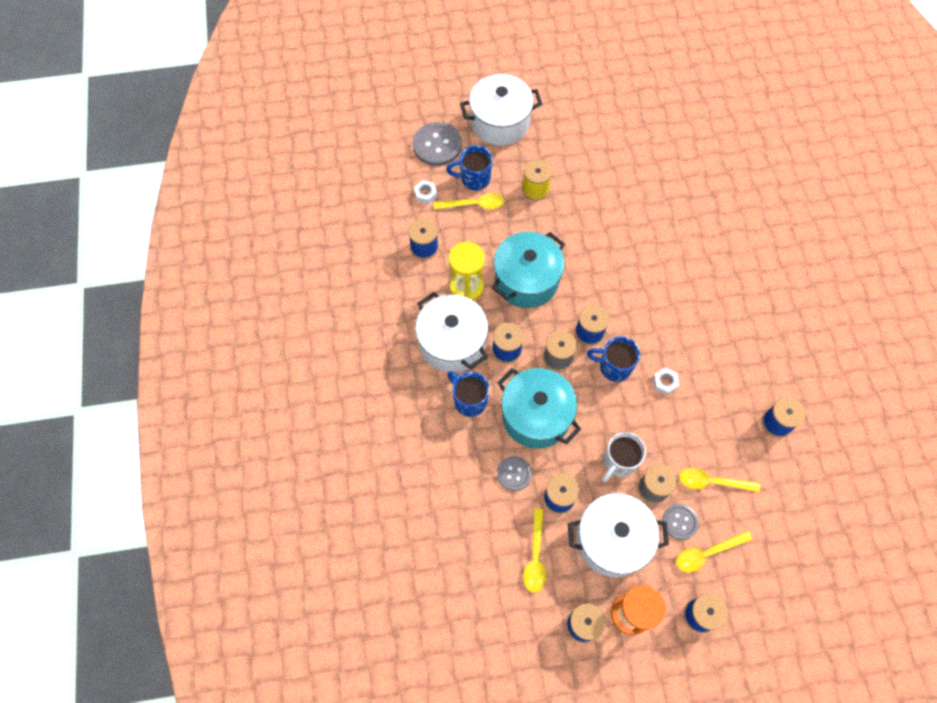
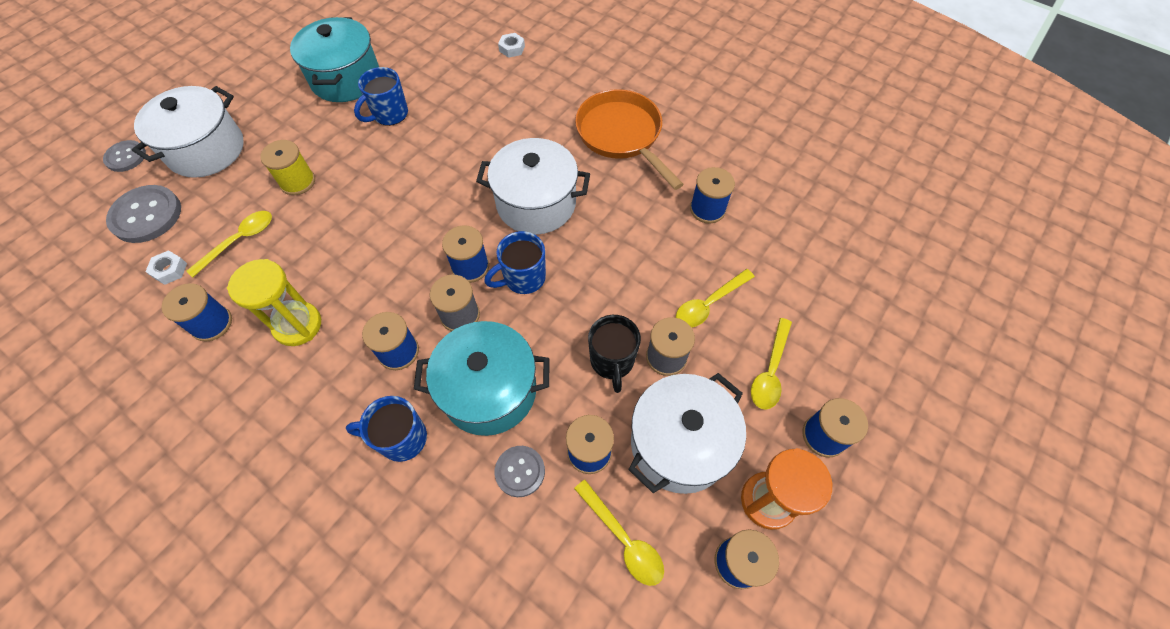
camera: 45 degrees left, 5 degrees down
(452, 343) = (329, 394): white pot -> white pot (536, 203)
(474, 179) = (218, 217): blue mug -> blue mug (389, 114)
(526, 280) = (361, 269): turquoise pot -> turquoise pot (346, 79)
(619, 462) = (612, 361): white mug -> black mug
(665, 382) = (583, 254): white nut -> white nut (512, 48)
(679, 522) = (719, 365): grey button -> grey button (126, 157)
(771, 322) = (622, 135): none -> orange pan

